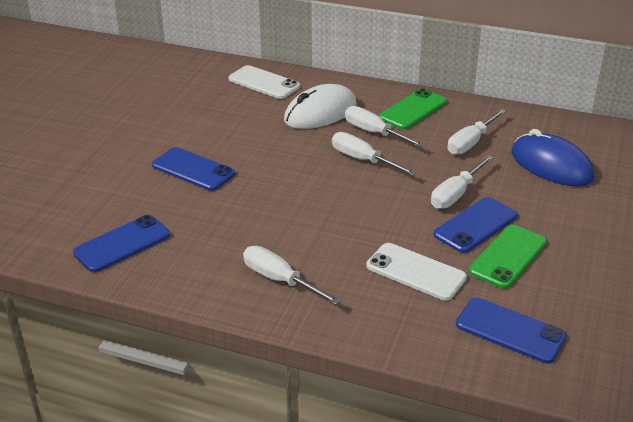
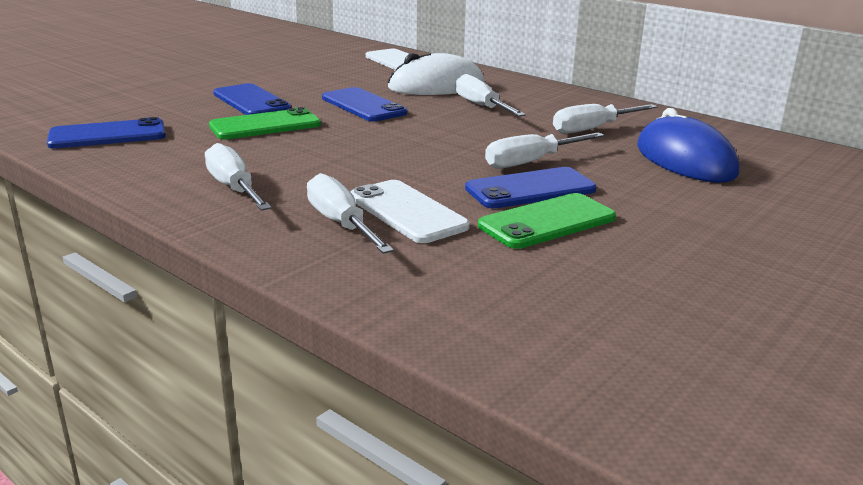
camera: 20 degrees right, 10 degrees down
(363, 160) = (445, 122): white screwdriver -> white screwdriver (341, 224)
(413, 110) = (546, 98): green phone -> green phone (265, 125)
(510, 330) = (478, 288): blue phone -> blue phone (363, 105)

